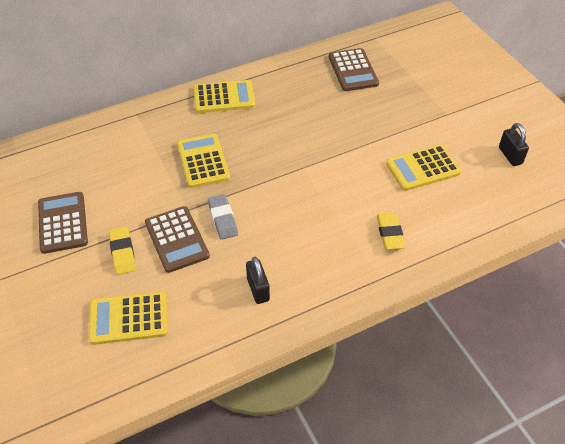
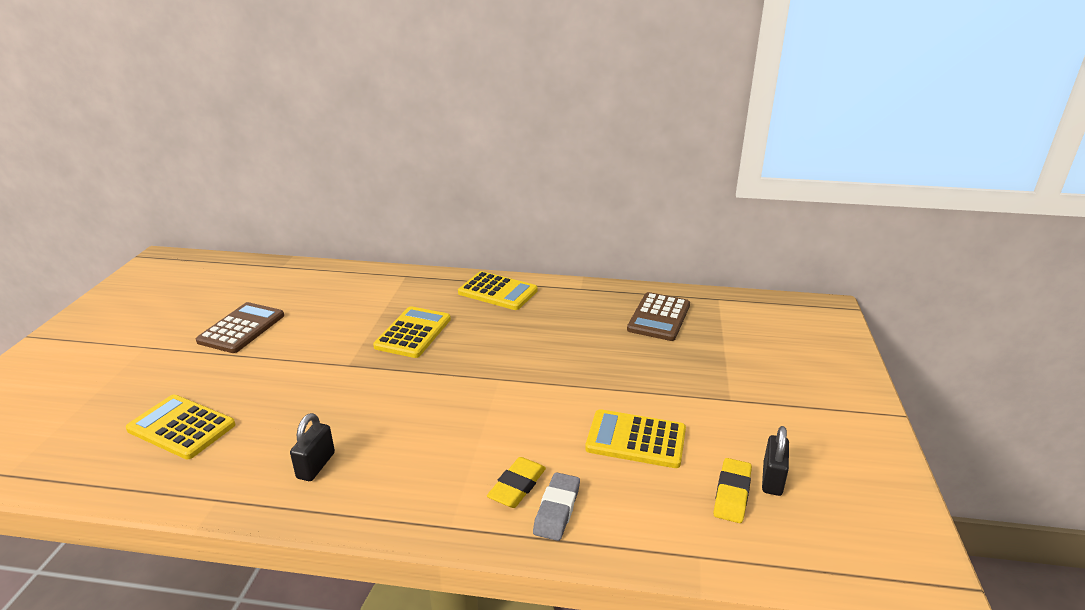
camera: 35 degrees right, 20 degrees down
(122, 252) = (251, 372): yellow eraser -> yellow eraser (732, 494)
(177, 239) = (306, 384): brown calculator -> none
(223, 219) = (367, 387): grey eraser -> grey eraser (557, 510)

